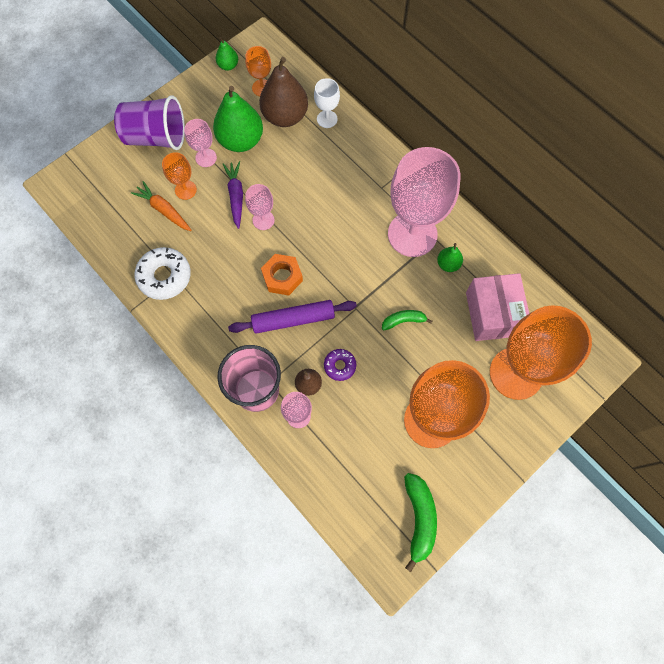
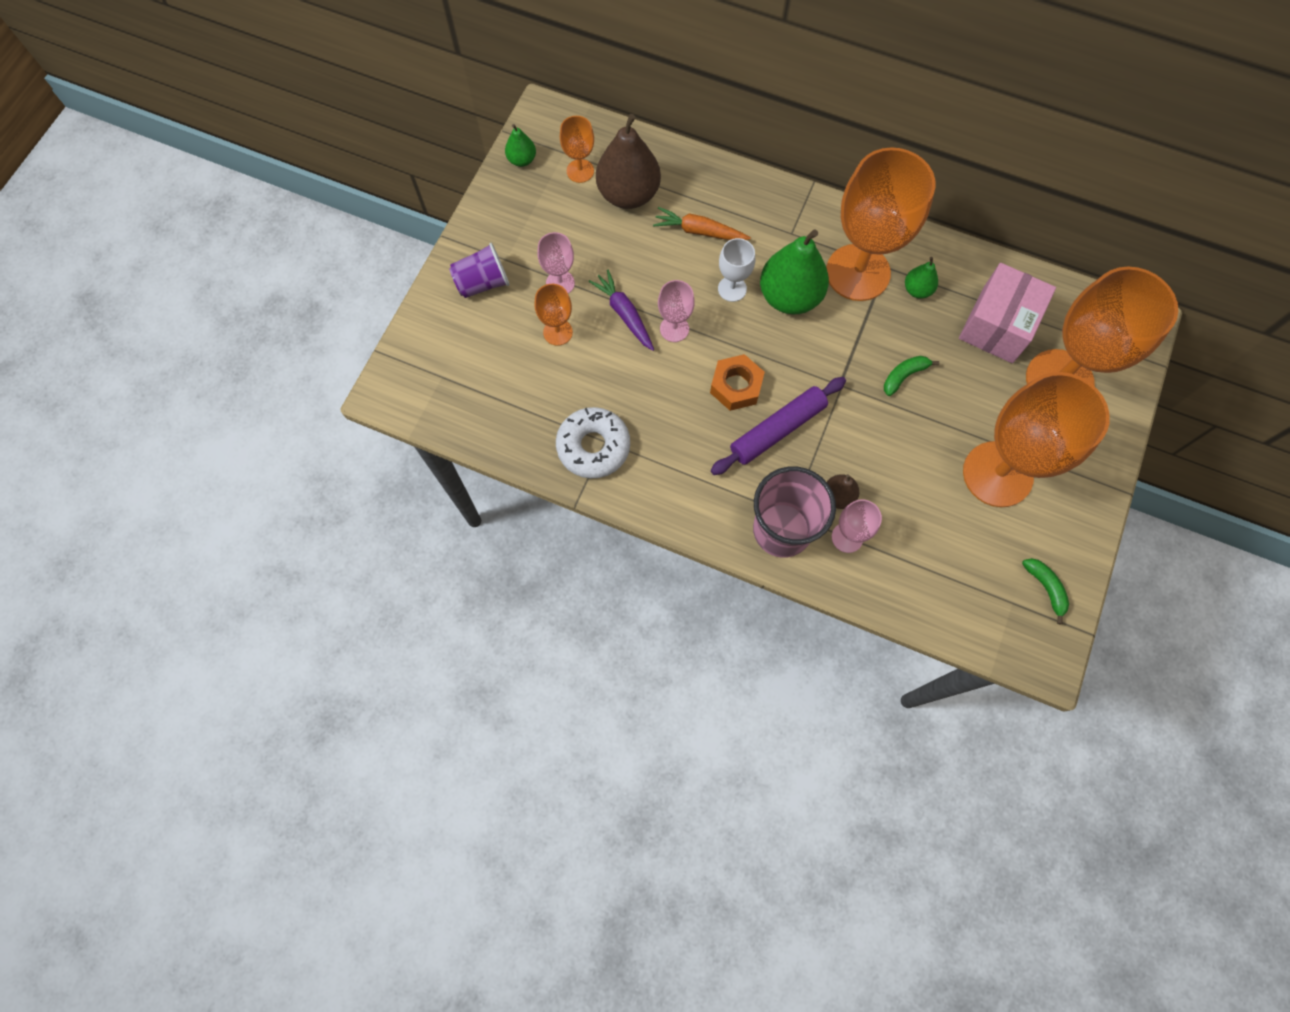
camera: 25 degrees left, 0 degrees up
(156, 137) = (482, 283): purple cup -> purple cup, size x0.64
(164, 210) = (545, 368): orange carrot -> orange carrot (699, 231)
(241, 140) = (591, 245): green pear -> green pear (789, 297)
(327, 119) = (681, 178): white goblet -> white goblet (732, 289)
(340, 366) = (861, 459): purple donut -> none
(412, 234) = (857, 272): pink goblet -> orange goblet
(419, 518) = (1045, 588): green banana -> green banana, size x0.61
(492, 314) = (997, 325): pink box -> pink box turned 60 degrees clockwise

